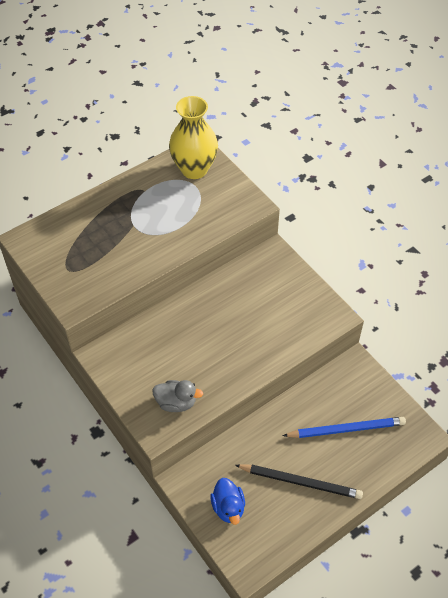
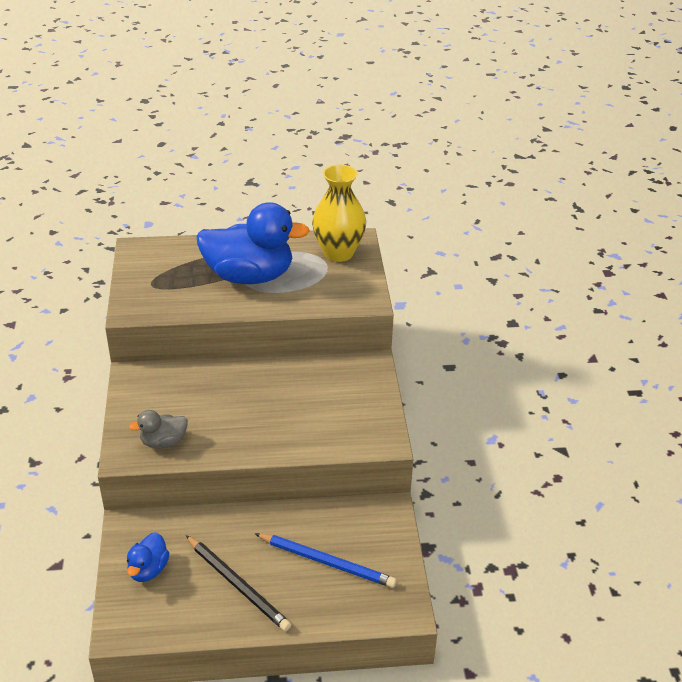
camera: 30 degrees right, 15 degrees down
(143, 224) = (249, 276): none -> blue duck
(176, 402) = (163, 442): grey duck -> grey duck turned 120 degrees clockwise

